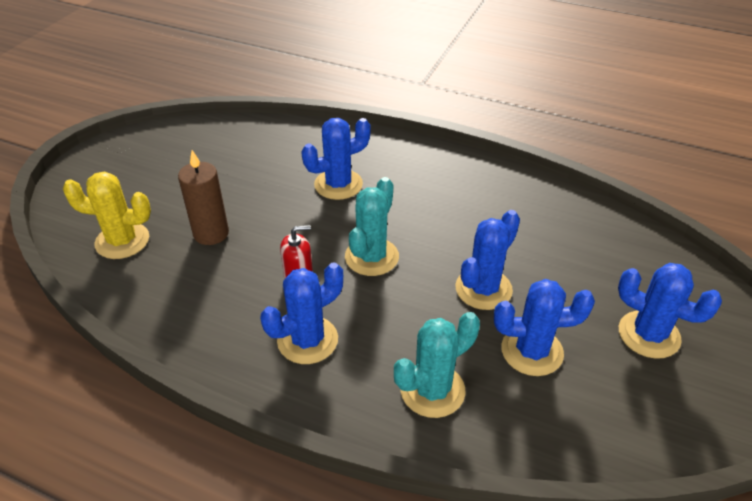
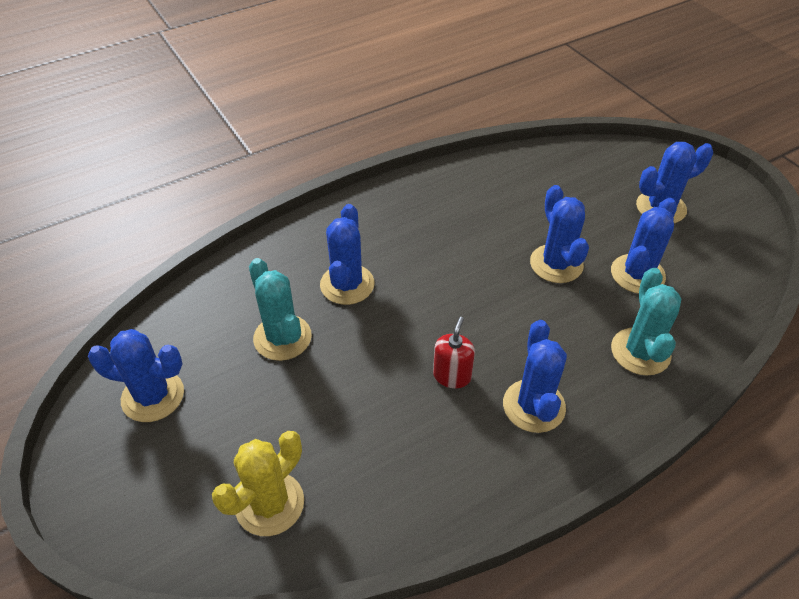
camera: 55 degrees left, 5 degrees up
(170, 153) = (153, 396): none -> blue cactus
(211, 233) = (329, 416): brown candle -> none
(371, 257) = (465, 311): turquoise cactus -> turquoise cactus (282, 338)

